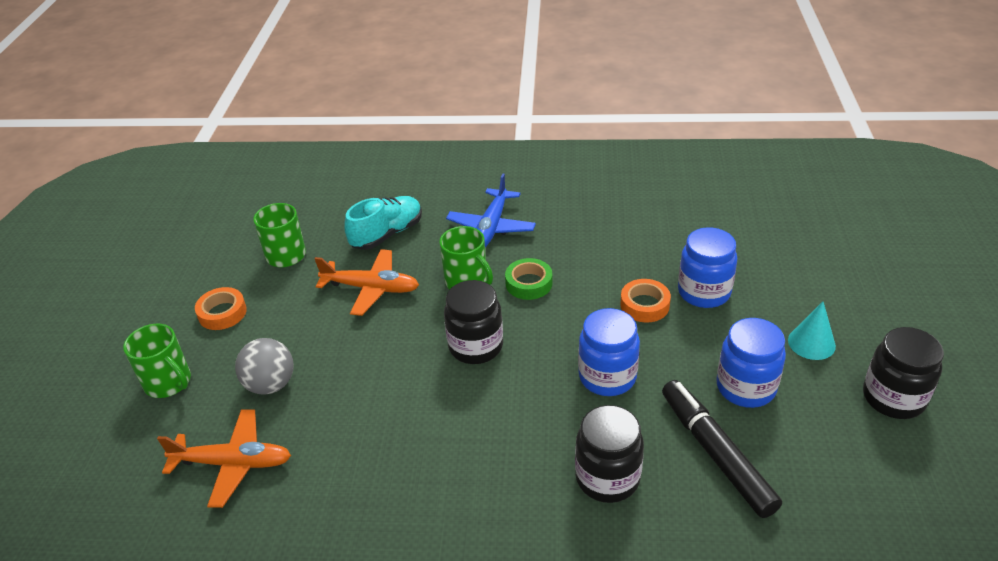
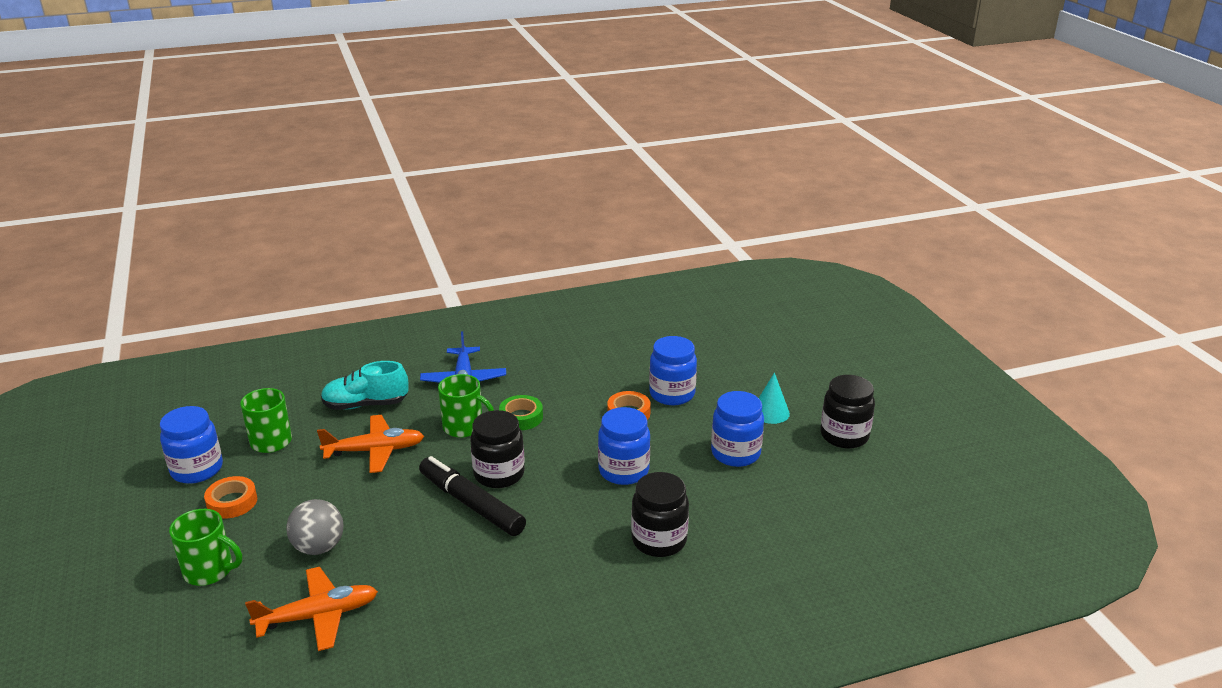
camera: 25 degrees left, 10 degrees down
(211, 270) = (197, 470): none -> blue jar
(387, 234) = (365, 405): turquoise shoe -> turquoise shoe turned 120 degrees counterclockwise
(715, 453) = (734, 503): black marker -> black marker (471, 504)

